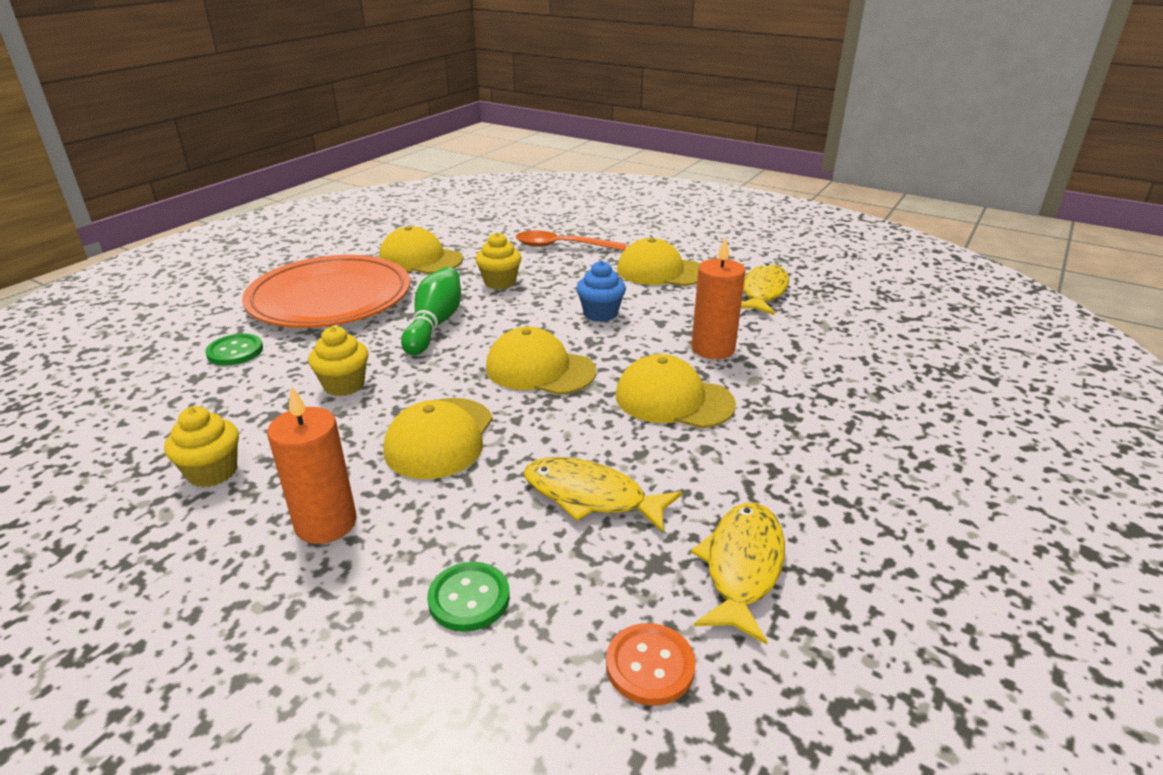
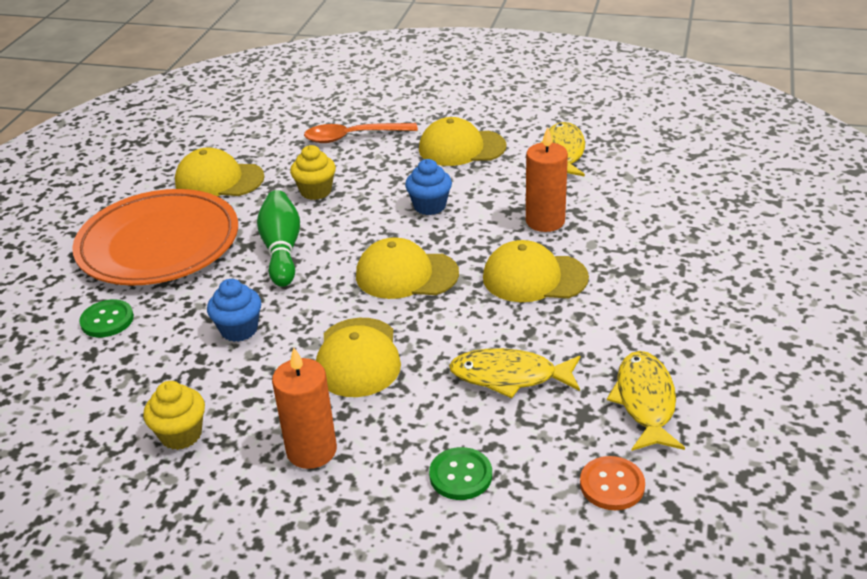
camera: 15 degrees left, 5 degrees up
(344, 385) = (239, 329): yellow cupcake -> blue cupcake

